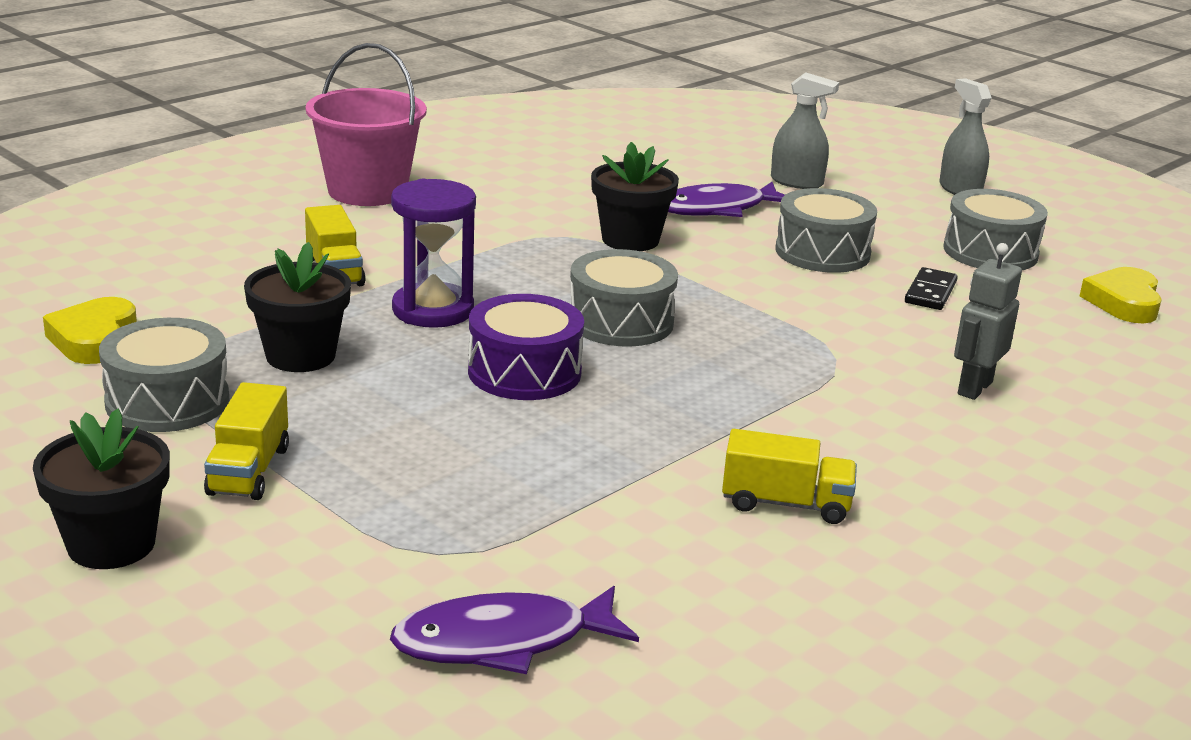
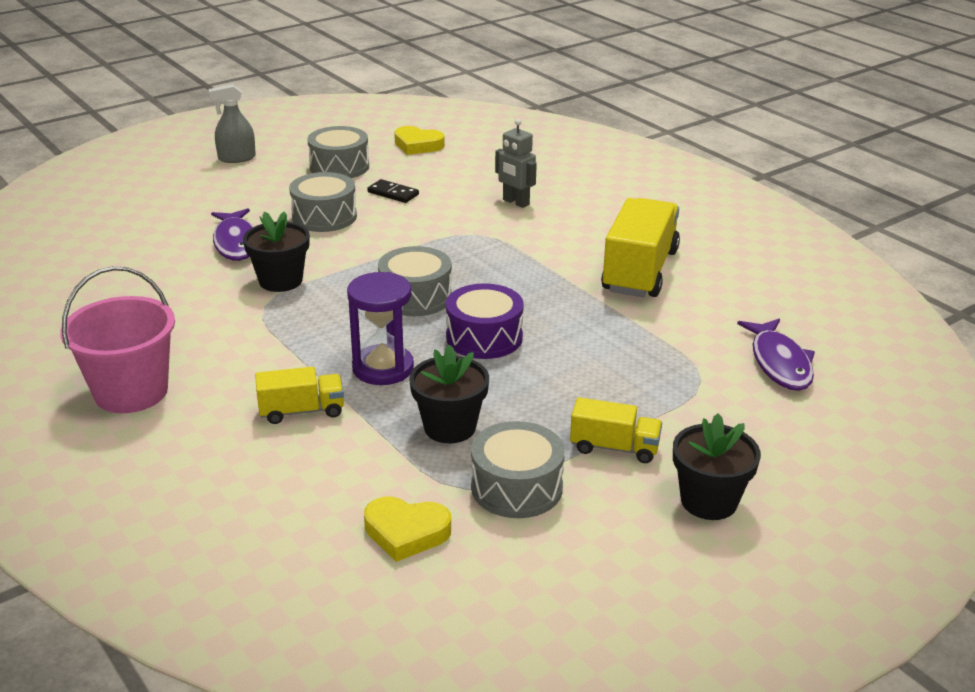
camera: 80 degrees left, 5 degrees up
(785, 503) = (639, 271): yellow truck -> yellow truck, size x1.89
(796, 182) = (198, 208): grey spray bottle -> none

